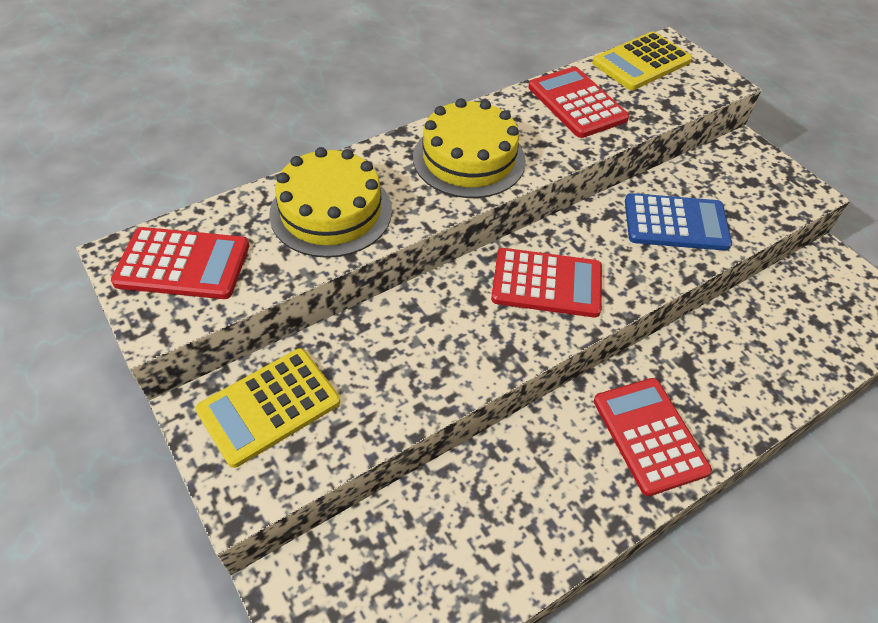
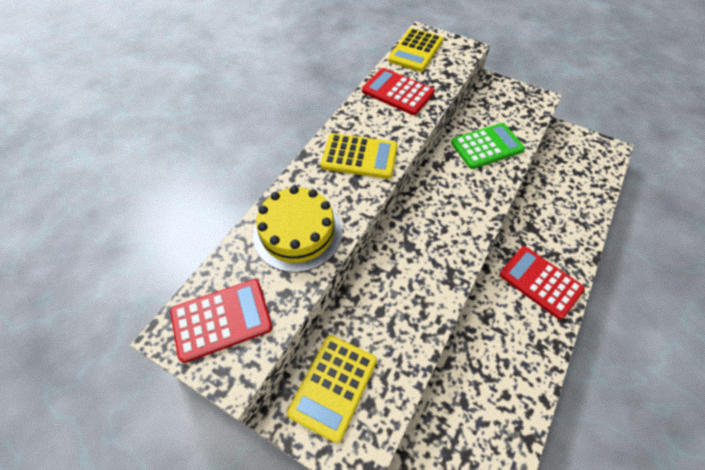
camera: 25 degrees left, 5 degrees up
(469, 159) = (359, 156): yellow cake -> yellow calculator
(546, 283) = (443, 217): red calculator -> none
(675, 223) = (487, 146): blue calculator -> green calculator

